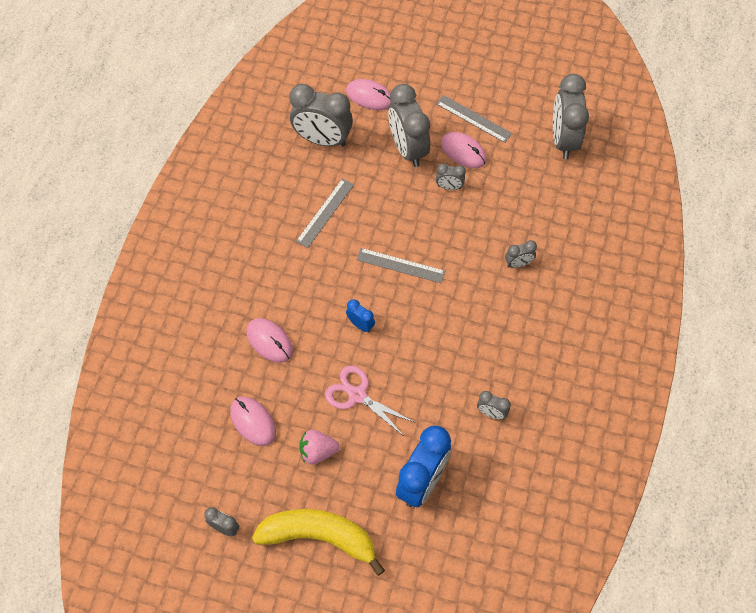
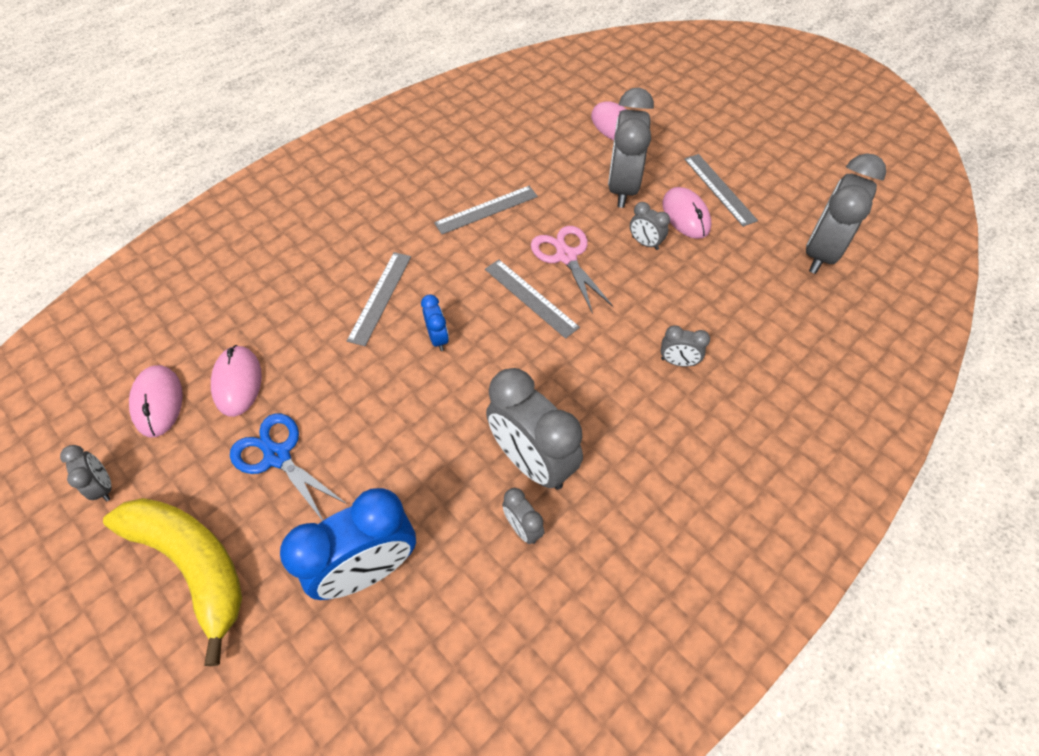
camera: 30 degrees right, 5 degrees down
(269, 341) = (326, 307): pink mouse -> pink mouse (158, 402)
(301, 316) = (380, 297): none -> grey ruler
(318, 451) = (277, 456): pink strawberry -> blue scissors
(322, 140) = (535, 144): grey clock -> grey clock (532, 461)
(357, 395) = (374, 414): pink scissors -> pink scissors (566, 256)

